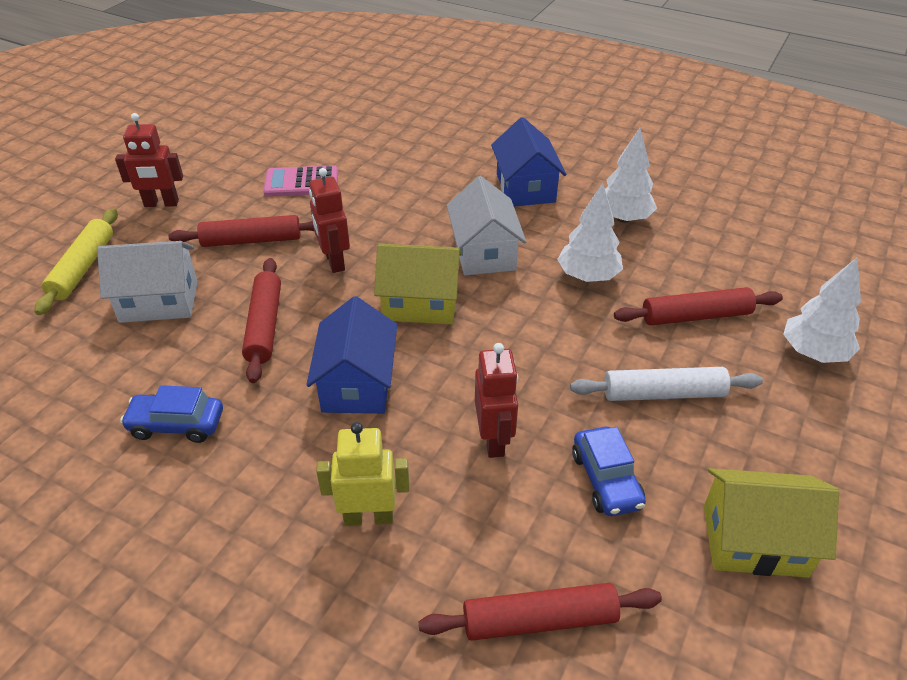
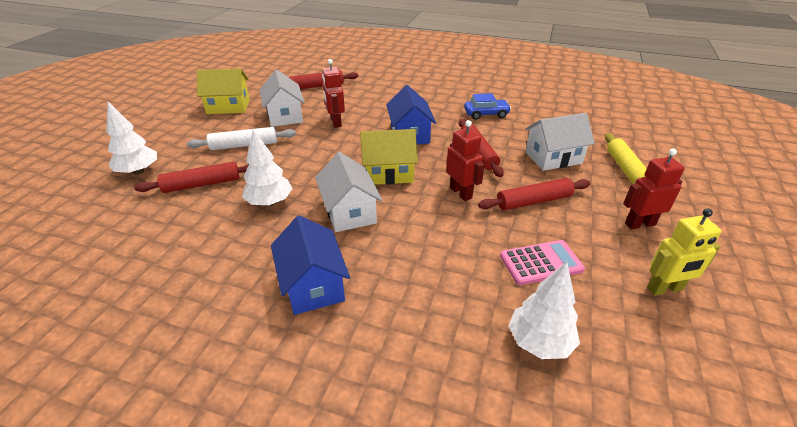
camera: 170 degrees right, 5 degrees down
(368, 517) = (385, 99): yellow robot -> yellow robot (665, 289)
(606, 480) = (285, 116): blue car -> white house
(623, 218) = (221, 259): white tree -> white tree (539, 342)

